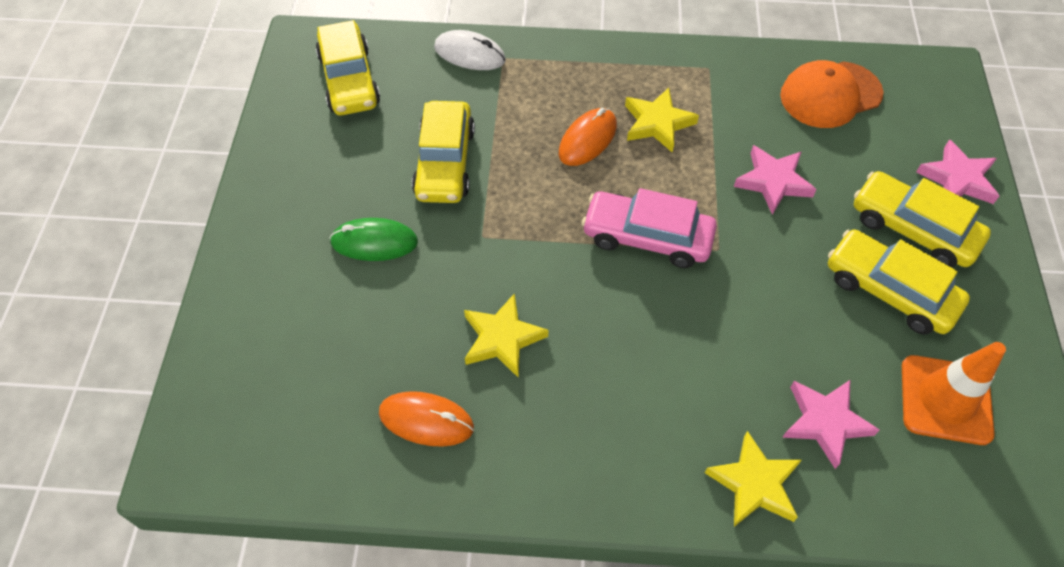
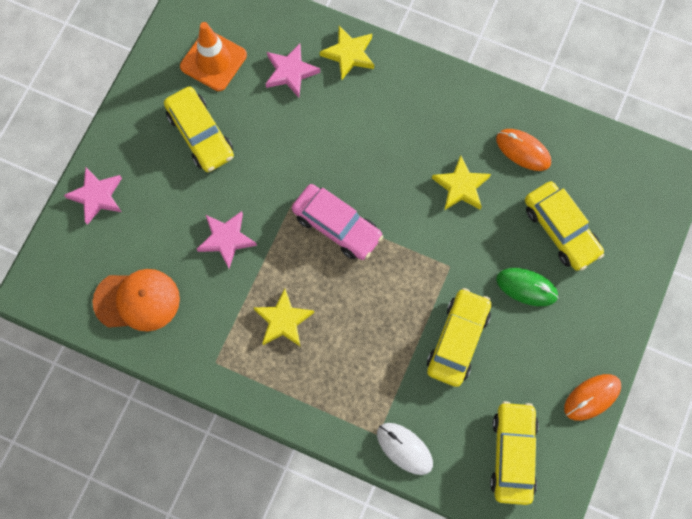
camera: 160 degrees left, 15 degrees up
(587, 139) = (343, 324): orange mouse -> orange mouse (592, 397)
(913, 229) = (155, 170): yellow car -> yellow car (561, 230)

